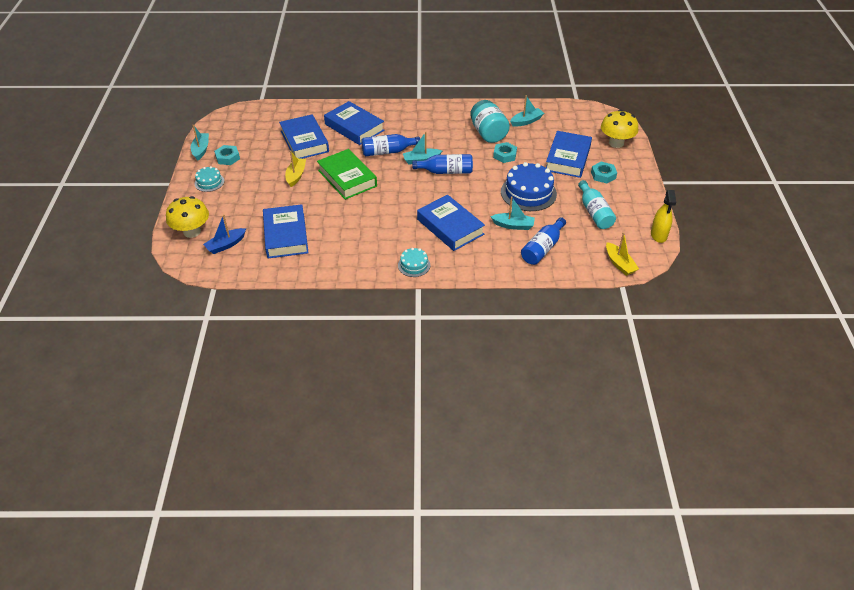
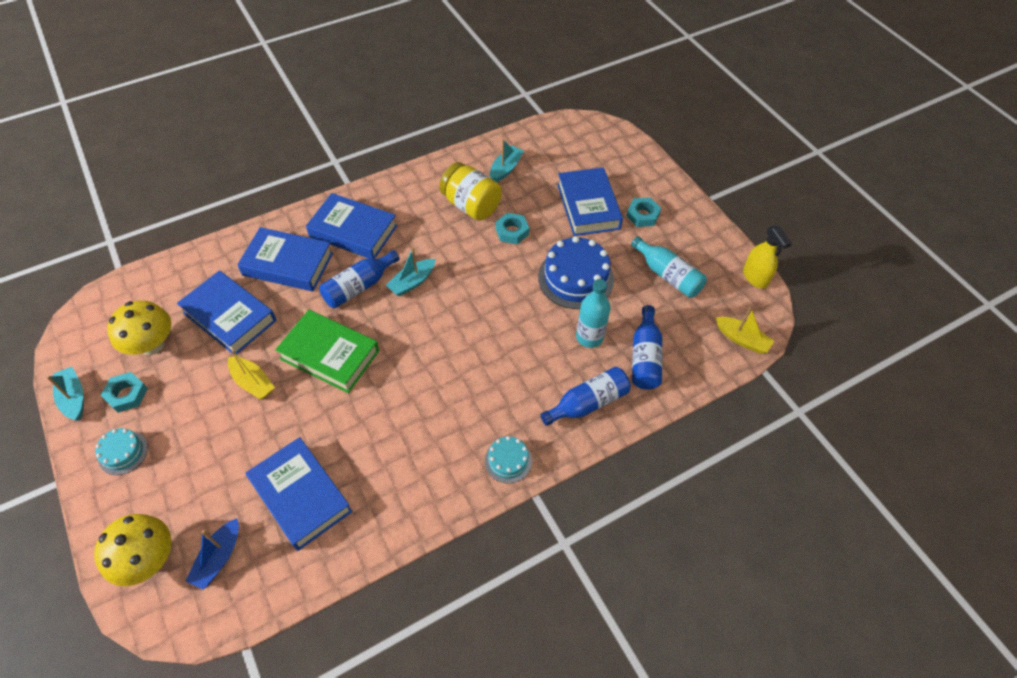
camera: 30 degrees left, 10 degrees up
(296, 176) = (253, 382): yellow boat -> yellow boat turned 150 degrees clockwise
(446, 171) = (455, 287): blue bottle -> blue bottle (588, 403)
(450, 227) = (515, 375): blue book -> blue book (353, 231)
(488, 133) = (471, 205): turquoise jar -> yellow jar
(513, 225) = (589, 337): turquoise boat -> turquoise bottle
(616, 143) = (627, 162): yellow mushroom -> yellow mushroom (152, 345)

